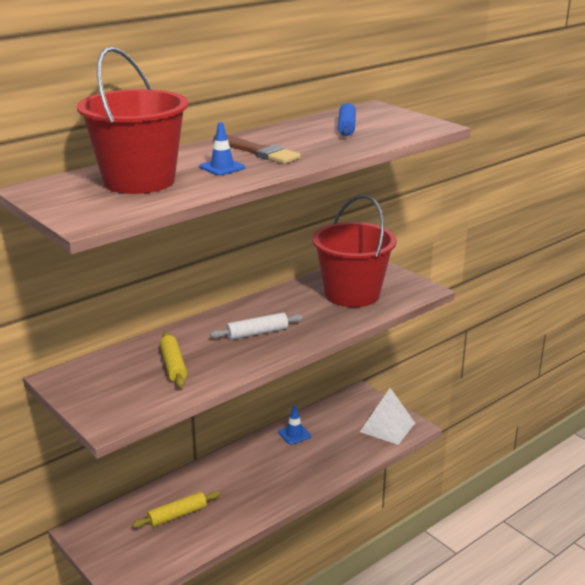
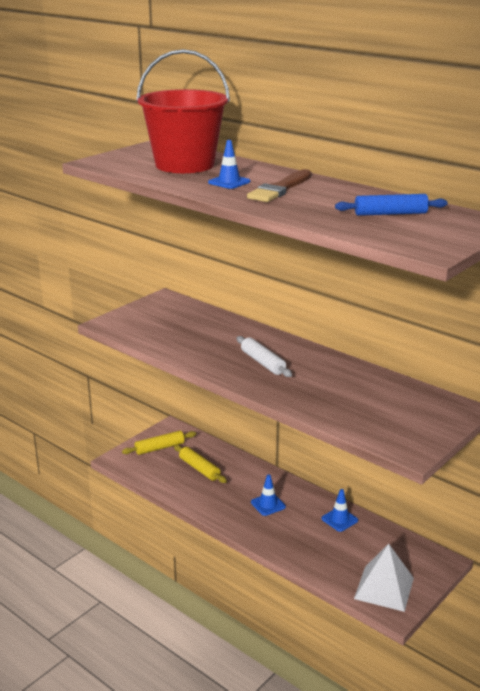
camera: 80 degrees right, 0 degrees up
(173, 365) = (194, 334): yellow rolling pin -> yellow rolling pin (159, 448)
(258, 473) = (268, 504): none -> blue traffic cone
(352, 294) = (371, 405): red bucket -> none

